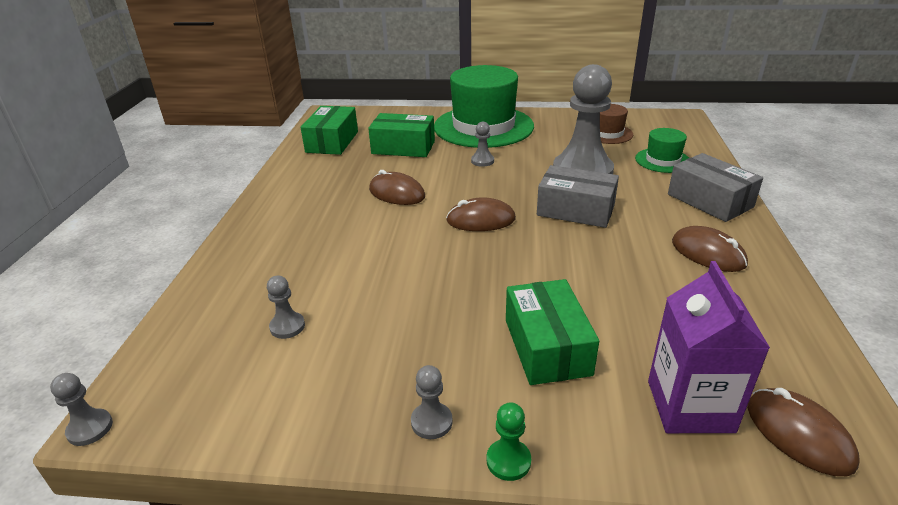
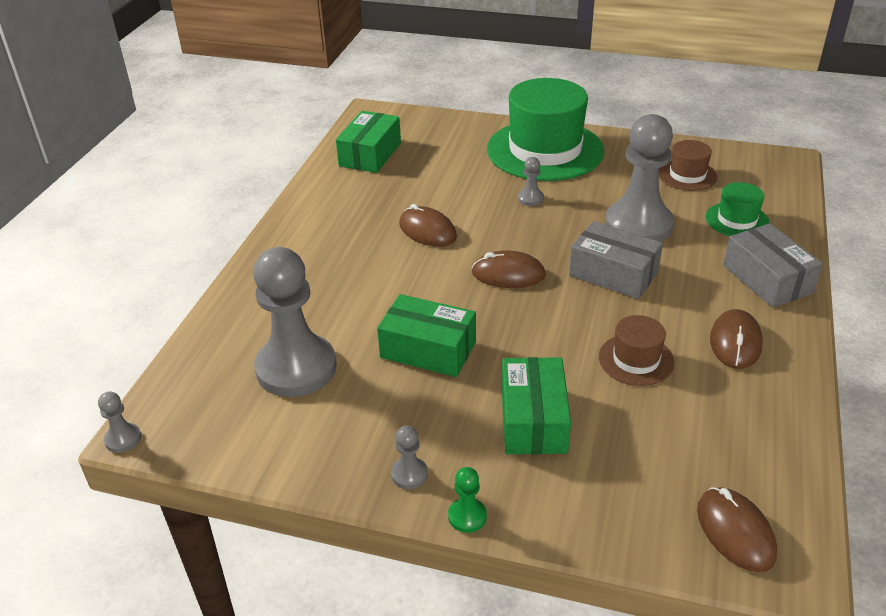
camera: 10 degrees right, 5 degrees up
(287, 326) = (296, 368): grey pawn -> grey pawn, size x2.46
(403, 147) = (447, 170): green box -> green box (428, 349)
(625, 278) = (636, 360): none -> brown hat
(690, 406) = (646, 493): purple carton -> none
(708, 253) = (735, 342): brown mouse -> brown mouse turned 45 degrees clockwise

